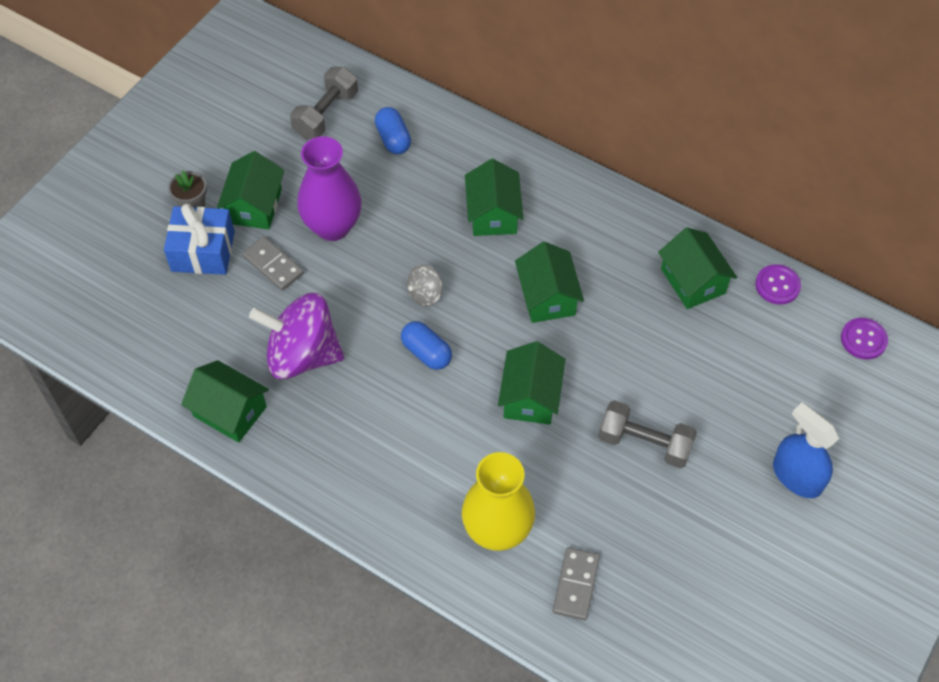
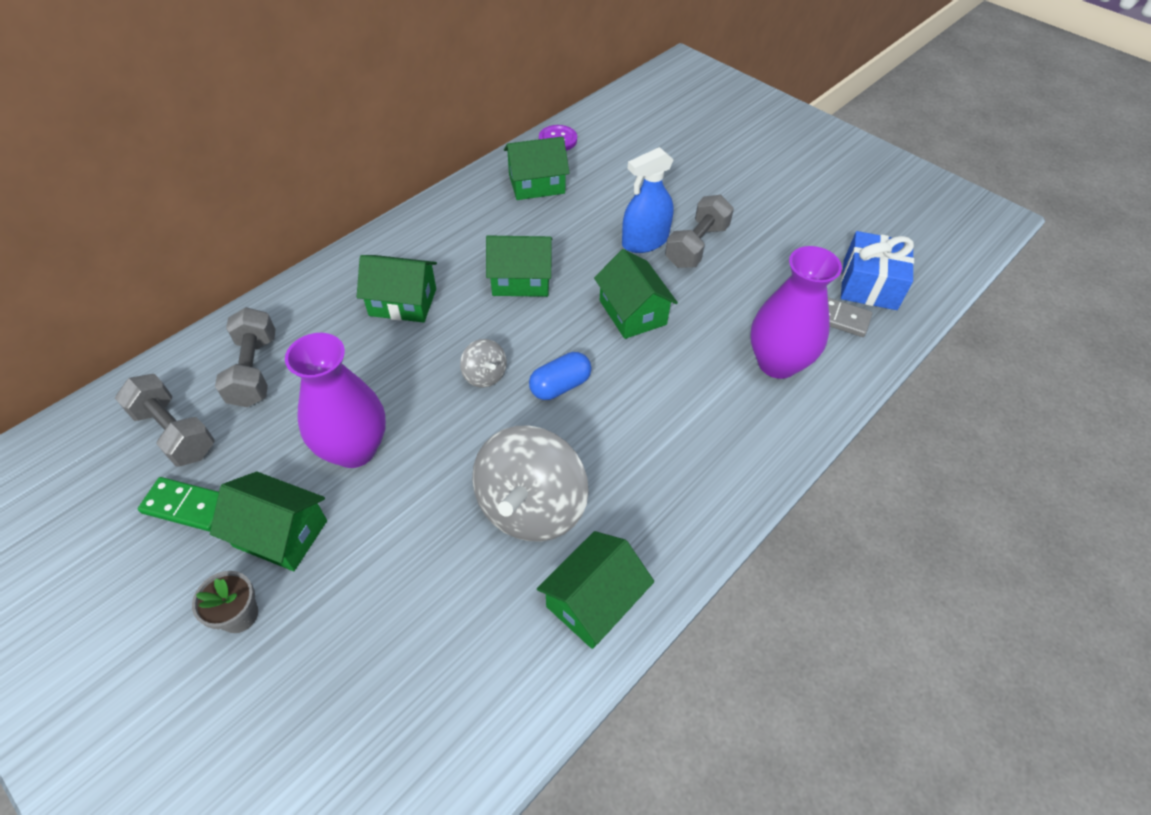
camera: 80 degrees left, 5 degrees down
(203, 251) = (327, 609): blue gift -> blue gift (869, 285)
(267, 146) = (187, 506): none -> green domino
(273, 265) = (386, 522): grey domino -> none
(302, 355) = (531, 507): purple spinning top -> grey spinning top
(393, 139) = (254, 370): blue capsule -> grey dumbbell
(497, 531) = (777, 363): yellow vase -> purple vase
(530, 397) = (632, 312): green house -> green house turned 45 degrees clockwise
(797, 476) = (739, 168): blue spray bottle -> blue spray bottle (645, 241)
(863, 339) = (622, 110): purple button -> none

